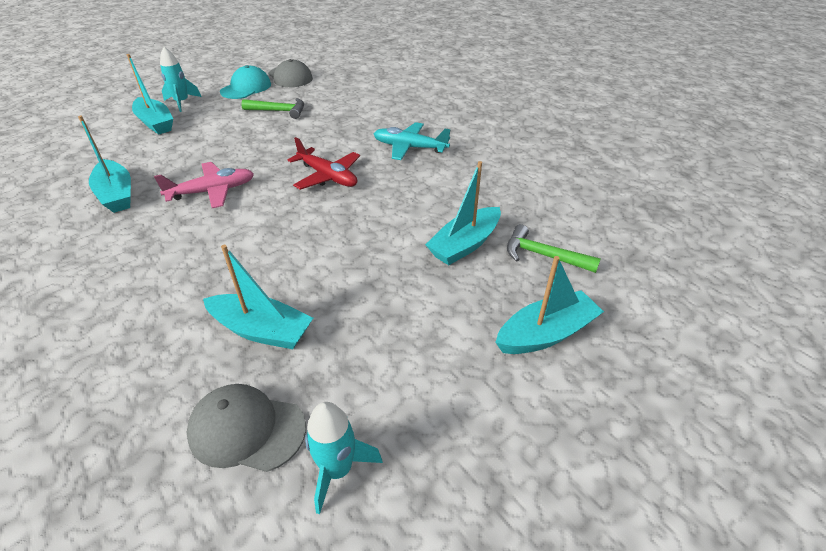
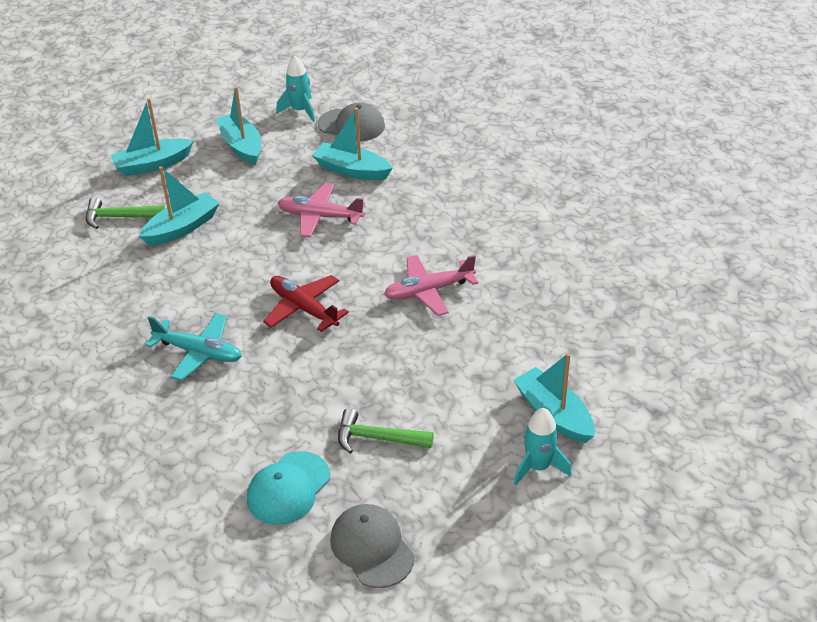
camera: 175 degrees left, 0 degrees up
(117, 194) = (531, 290): turquoise boat -> turquoise boat (241, 146)
(246, 88) = (445, 510): turquoise cap -> turquoise cap (288, 488)
(310, 261) = (319, 216): none -> pink plane
(543, 255) = (119, 217): green hammer -> green hammer turned 150 degrees clockwise

